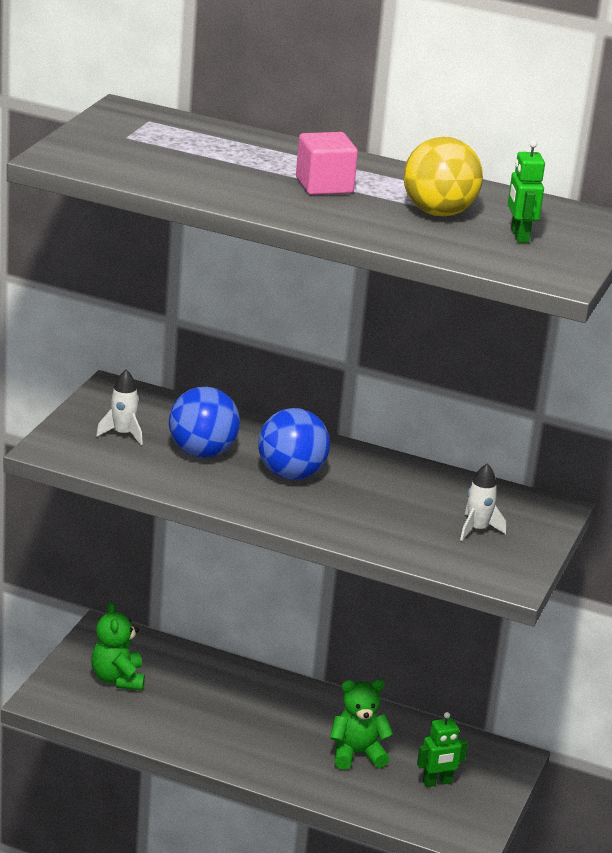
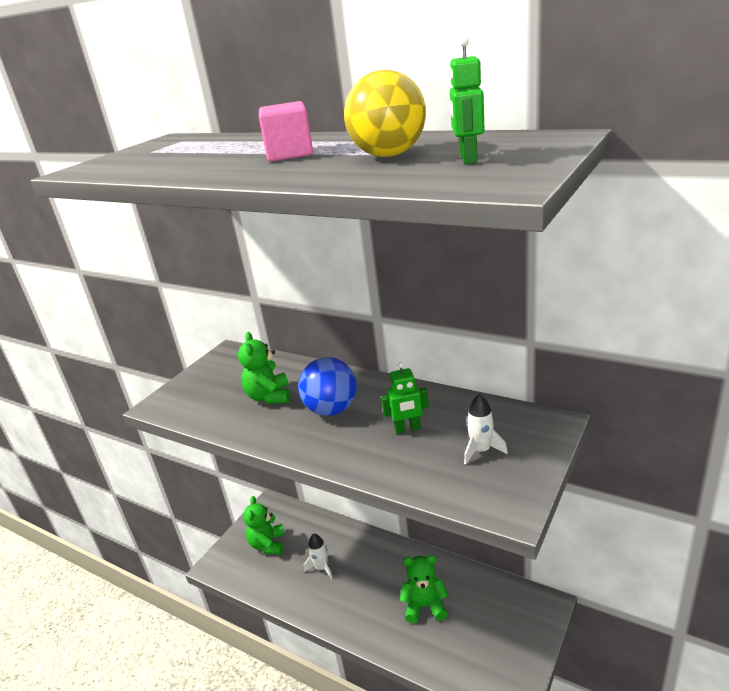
camera: 15 degrees right, 0 degrees up
(123, 434) = (217, 387): white rocket -> white rocket (321, 568)
(202, 452) = (269, 397): blue ball -> green teddy bear
(437, 782) = (485, 634): green robot -> green robot (407, 429)

